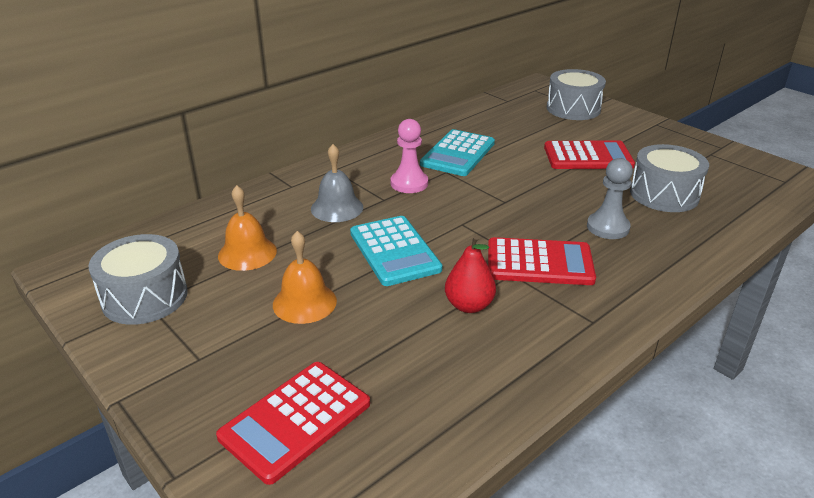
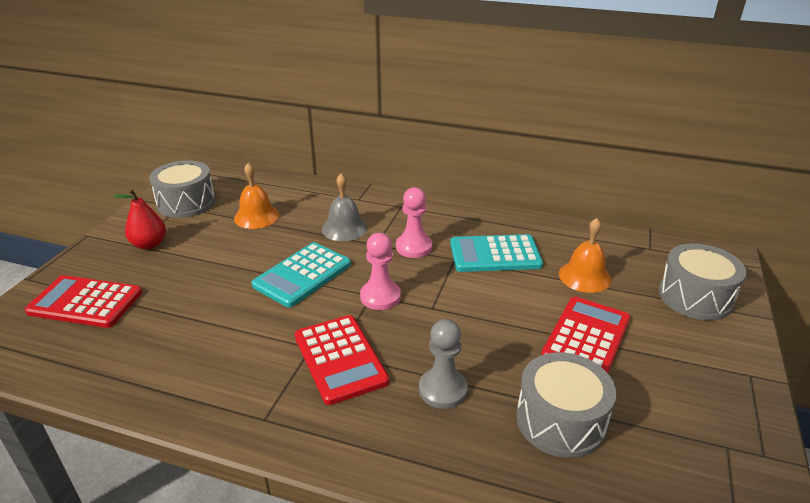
camera: 60 degrees right, 0 degrees up
(304, 302) = (211, 260): orange bell -> orange bell (584, 276)
(468, 220) = (380, 296): none -> pink pawn
(469, 305) = (249, 336): red pear -> red pear (149, 244)
(588, 156) = (586, 337): red calculator -> red calculator turned 120 degrees counterclockwise

